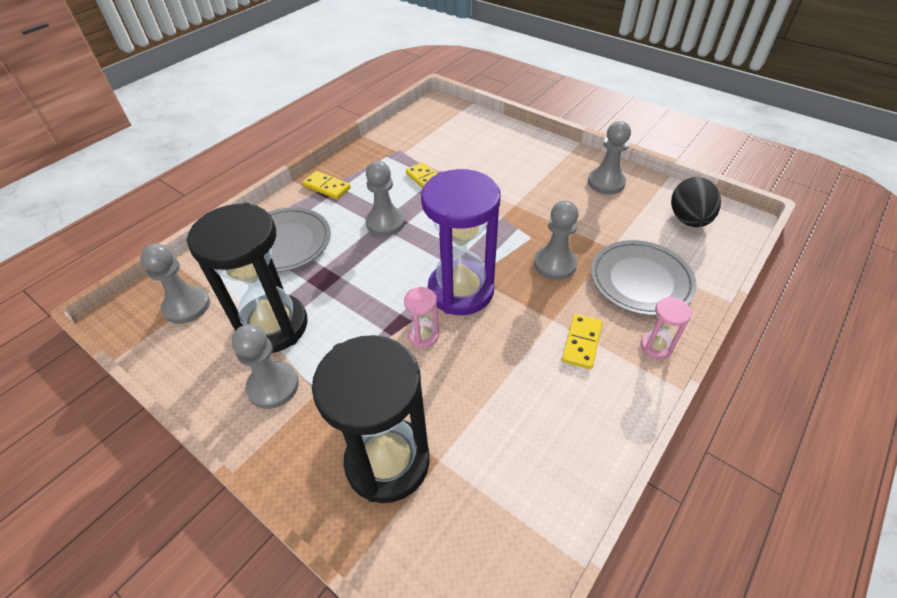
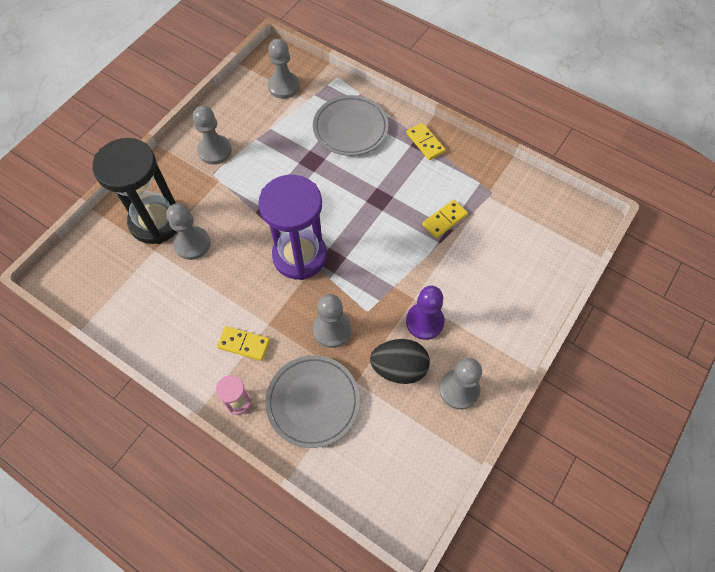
camera: 85 degrees right, 15 degrees up
(273, 326) = (265, 139): black hourglass -> none
(327, 187) = (425, 143): yellow domino -> yellow domino turned 60 degrees counterclockwise
(385, 223) = (379, 193): grey pawn -> grey pawn (192, 244)
(423, 335) = (254, 233): pink hourglass -> none
(540, 199) = (424, 322): none -> purple pawn
(688, 220) = (402, 467): black egg -> black egg (399, 368)

